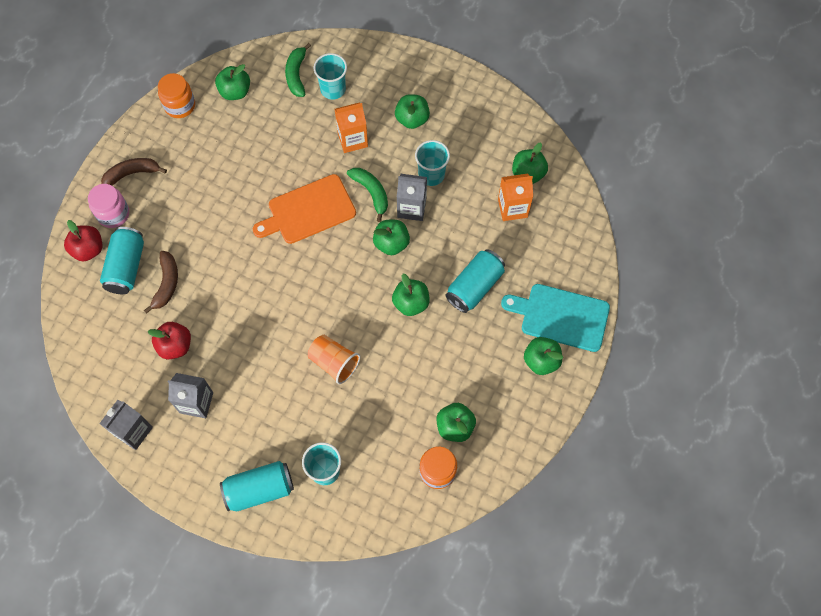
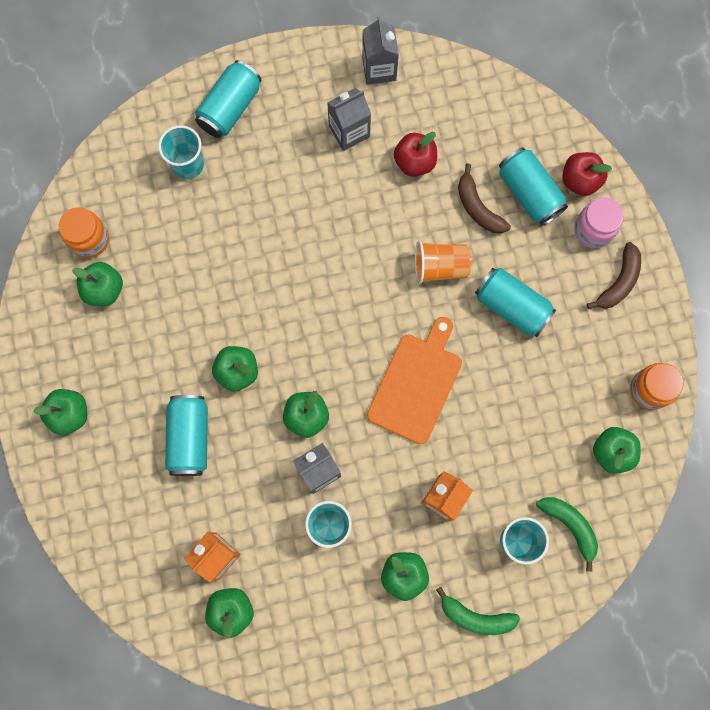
camera: 140 degrees right, 10 degrees up
(208, 209) = (512, 306): none -> turquoise can
(334, 363) = (260, 259): orange cup -> orange cup (440, 267)
(371, 193) = (372, 454): green banana -> green banana (475, 616)
(561, 316) = (82, 475): turquoise cutting board -> none

